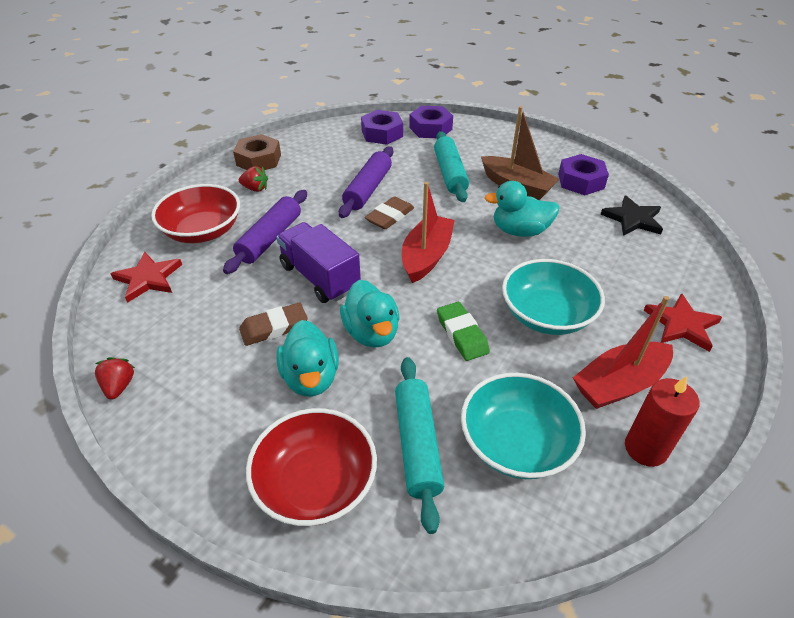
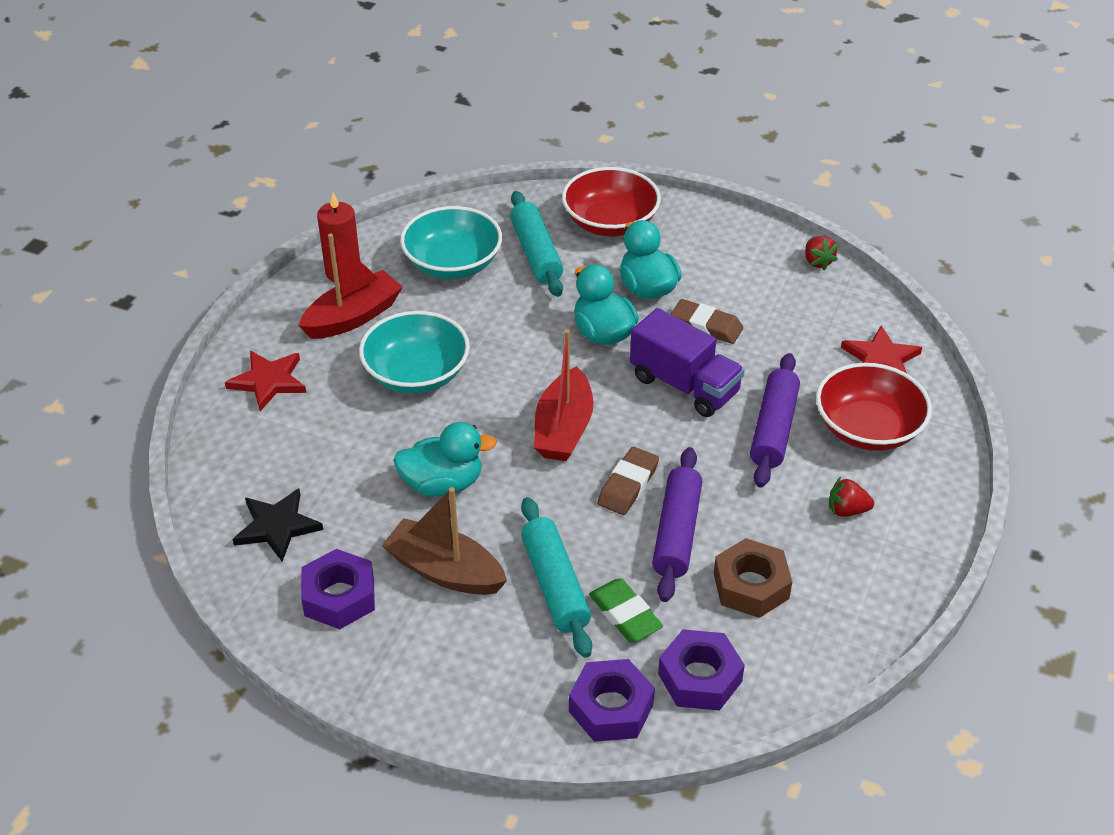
camera: 170 degrees right, 0 degrees up
(259, 160) = (881, 573): brown nut -> brown nut (751, 586)
(274, 327) = (706, 326): brown eraser -> brown eraser turned 60 degrees clockwise
(462, 334) = (508, 343): green eraser -> green eraser (625, 614)

